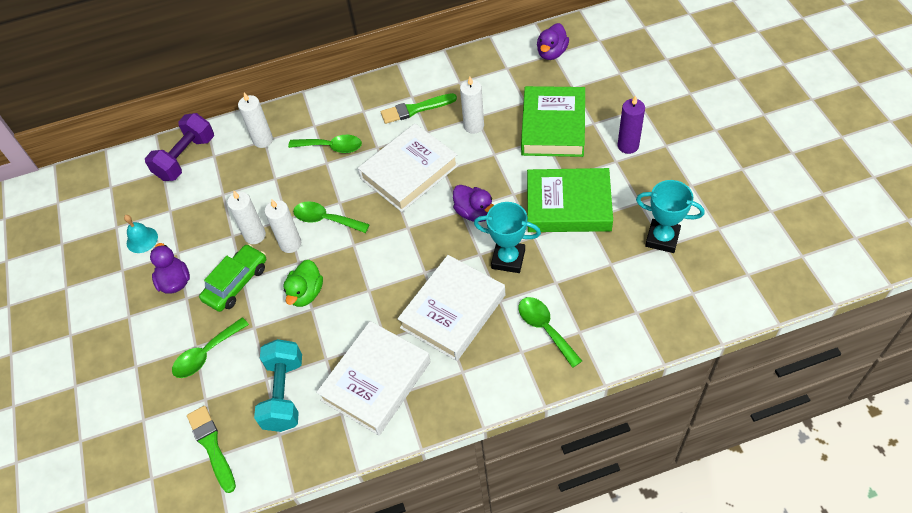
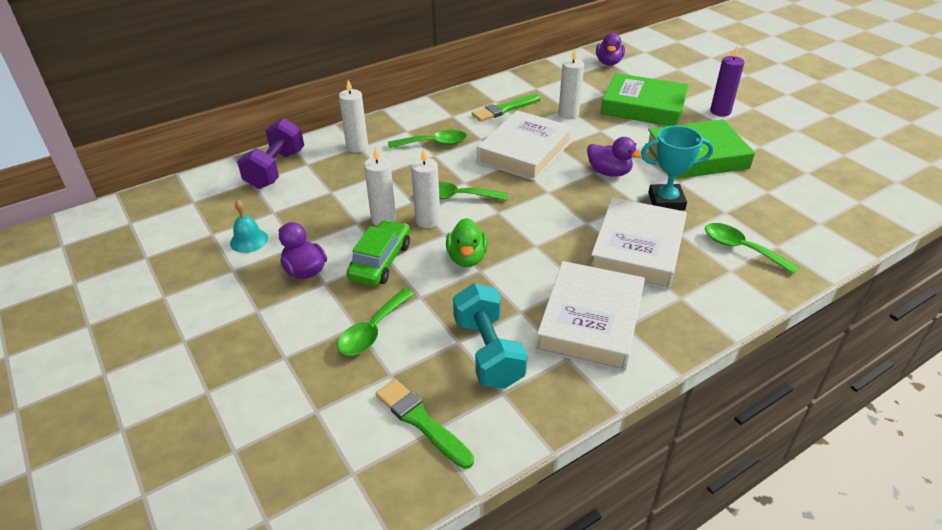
camera: 20 degrees left, 15 degrees down
(553, 126) = (643, 107): green book -> green book turned 60 degrees counterclockwise
(662, 238) = (800, 167): turquoise trophy -> none

